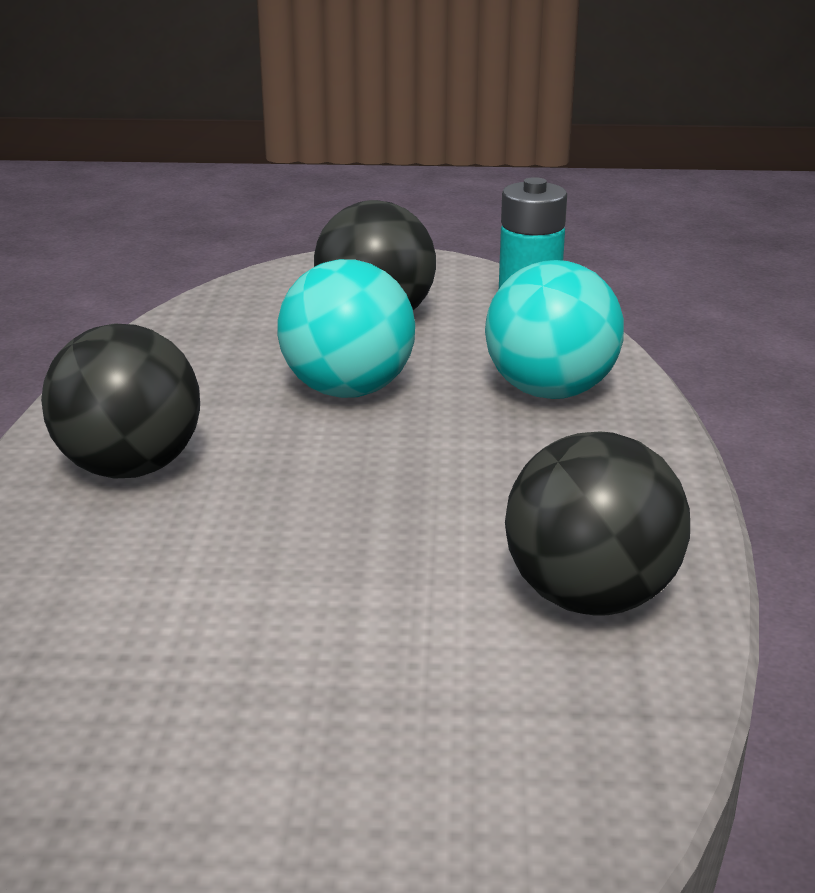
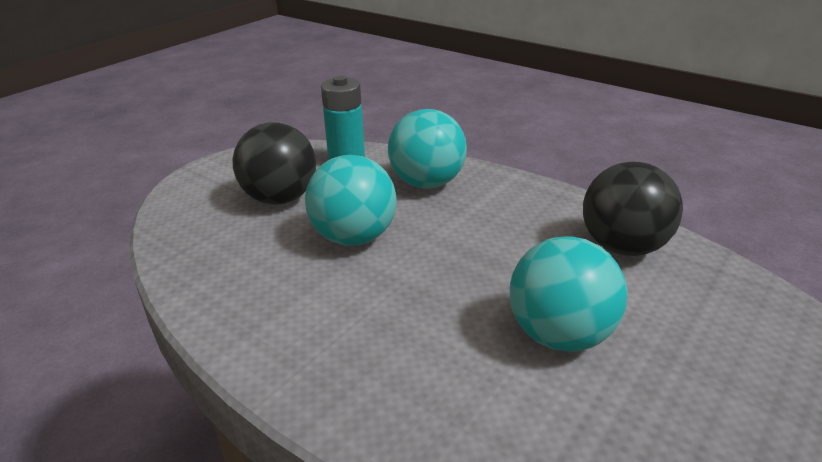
camera: 55 degrees left, 5 degrees up
(130, 468) = (357, 351): black ball -> none
(292, 595) = (560, 335): none -> turquoise ball

